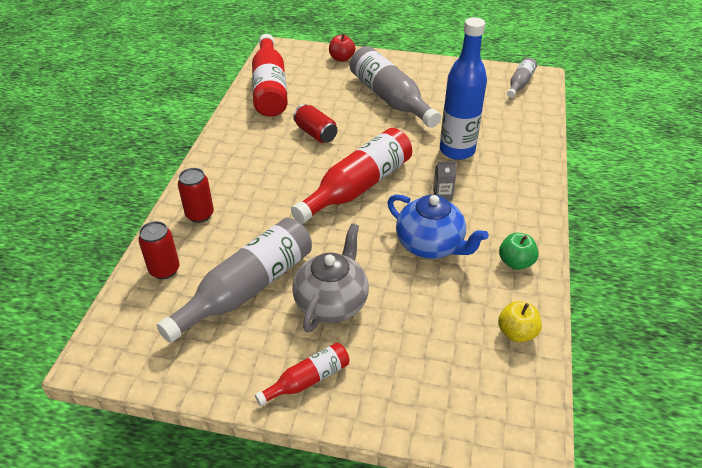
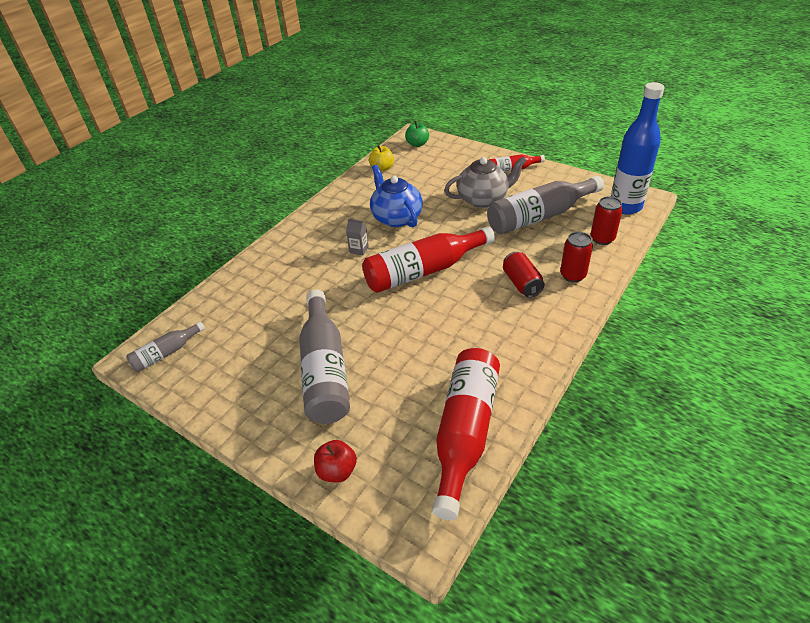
camera: 155 degrees left, 0 degrees up
(316, 133) = (436, 339): red can -> red can (521, 283)
(332, 302) = (483, 199): grey teapot -> grey teapot turned 150 degrees counterclockwise
(457, 150) = (312, 286): blue bottle -> blue bottle (625, 206)
(515, 262) = (349, 198): green apple -> green apple (417, 144)

